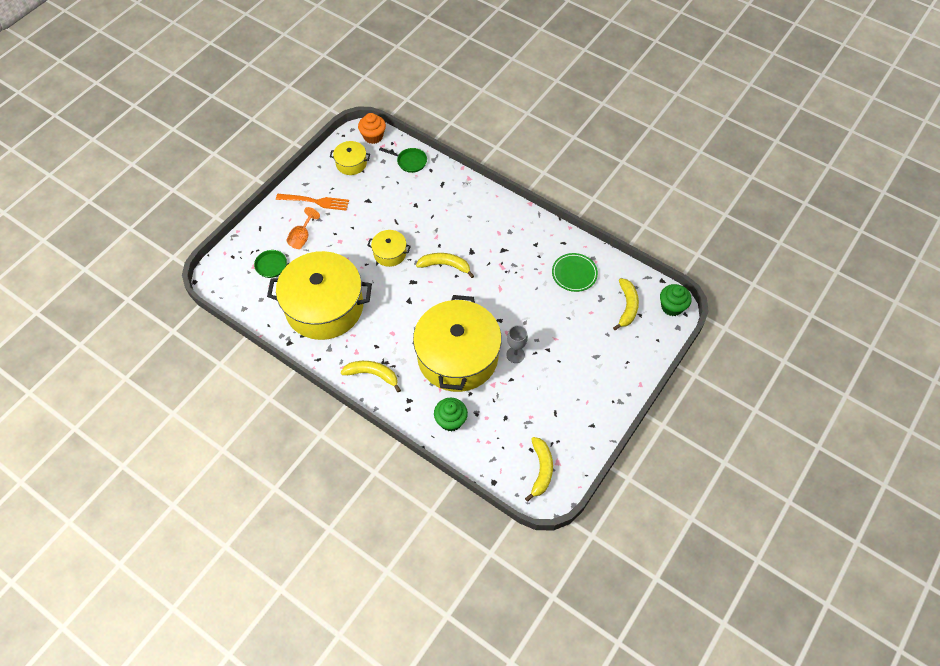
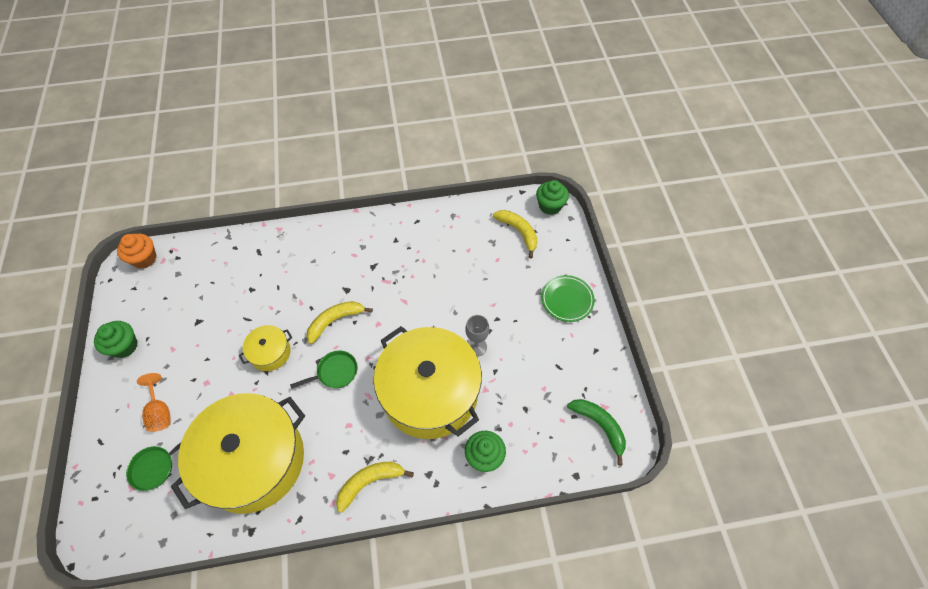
camera: 45 degrees left, 0 degrees up
(315, 201) = (140, 365): orange fork -> none
(317, 183) = (124, 346): none -> green cupcake
(351, 163) = (145, 300): yellow pot -> none
(410, 161) = (206, 255): green pan -> green pan (335, 372)
(541, 470) = (599, 426): yellow banana -> green banana
(574, 274) = (452, 239): green plate -> green plate (567, 300)

